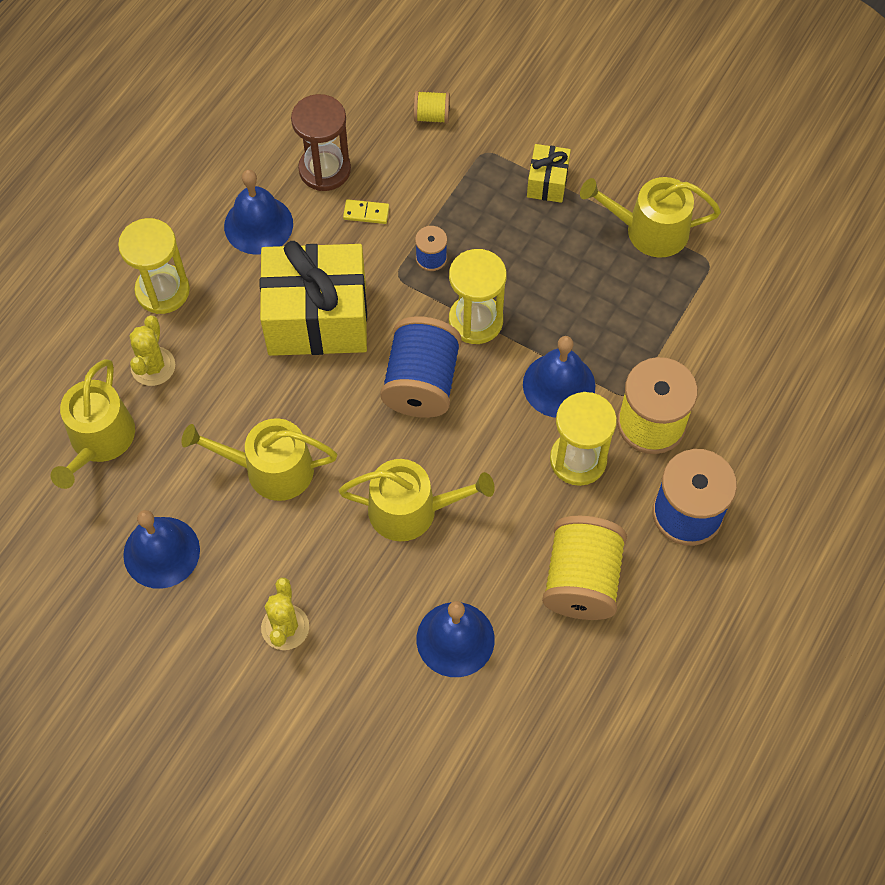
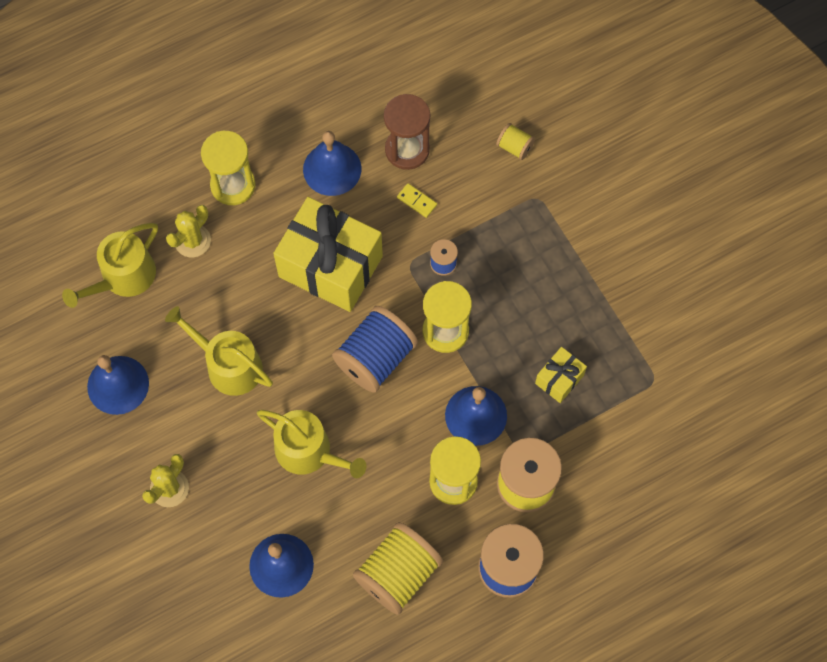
camera: 30 degrees right, 5 degrees up
(547, 182) = (569, 248): yellow gift -> yellow gift (559, 379)
(649, 230) = (623, 329): yellow watering can -> none

